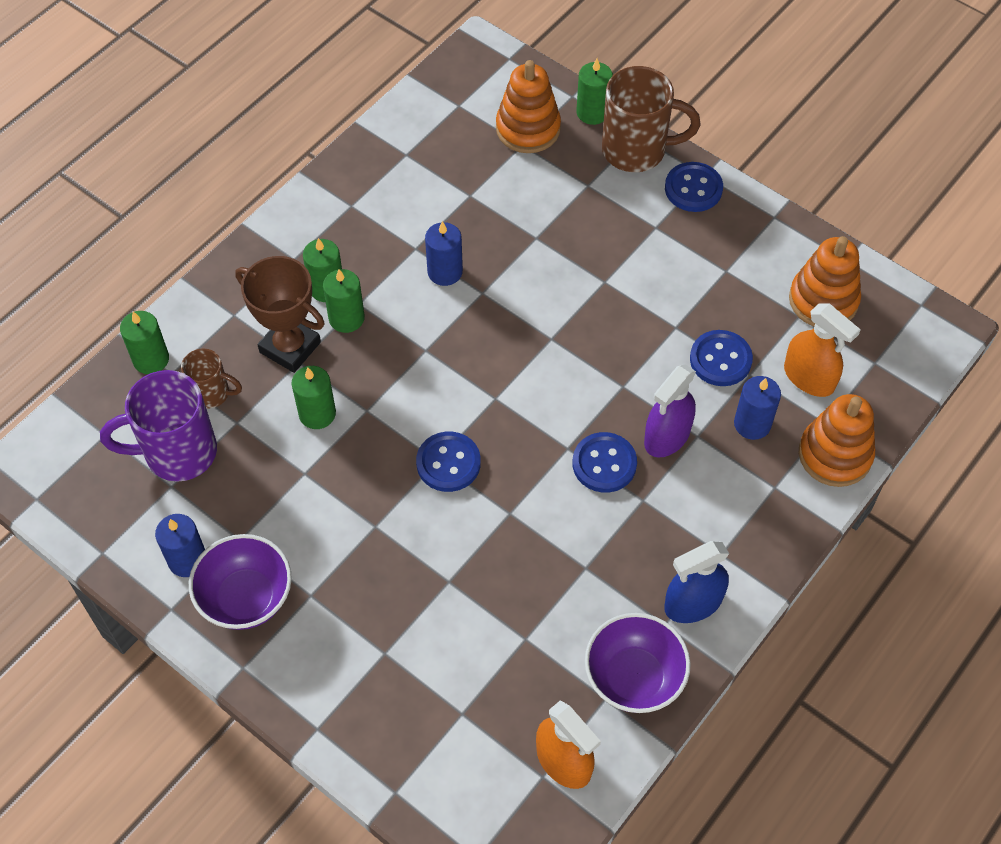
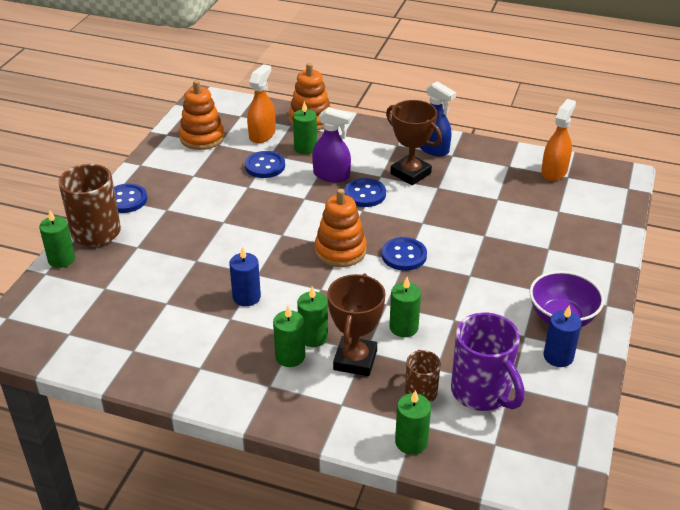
camera: 110 degrees left, 20 degrees down
(528, 129) = (87, 288): orange stacking toy -> orange stacking toy (340, 251)
(634, 678) = (490, 159): purple bowl -> none
(635, 543) = (410, 173): none -> brown trophy
(752, 424) = (305, 148): blue candle -> green candle

